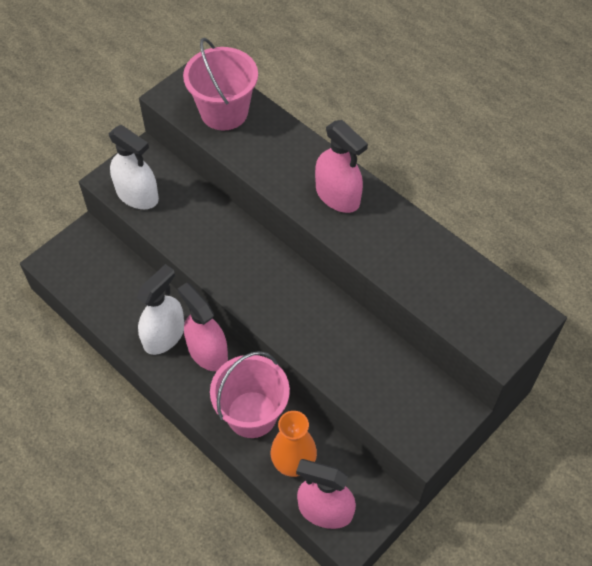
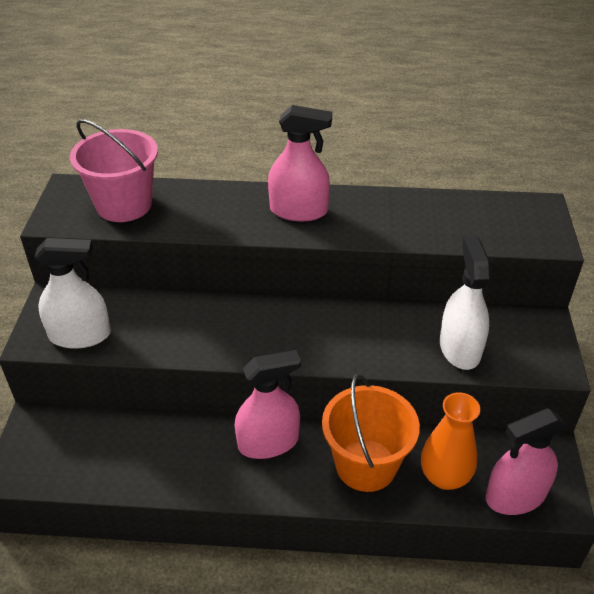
camera: 40 degrees left, 15 degrees down
(164, 335) = (210, 457): white spray bottle -> white spray bottle (459, 348)
(207, 352) = (268, 442): pink spray bottle -> pink spray bottle turned 150 degrees clockwise
(252, 414) = (366, 465): pink bucket -> orange bucket

